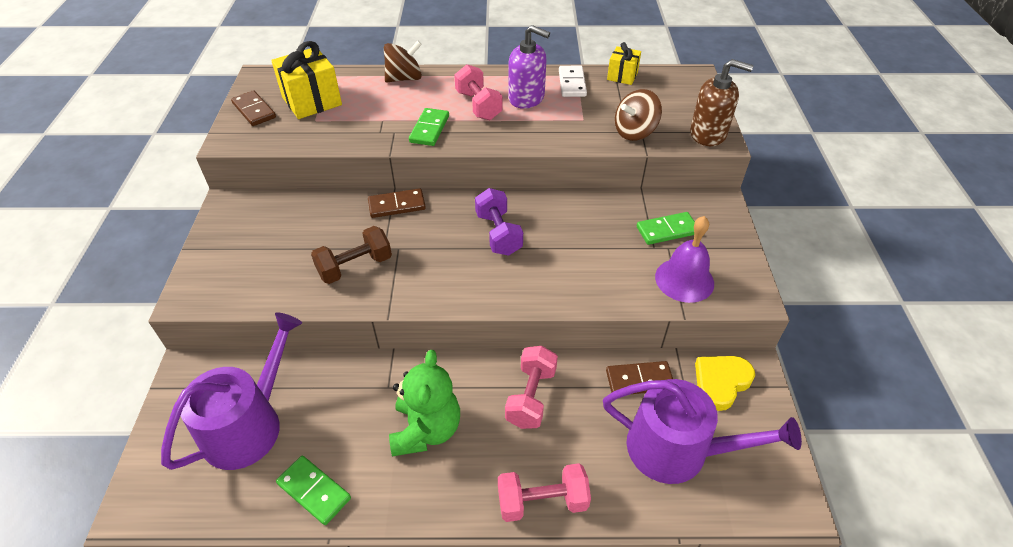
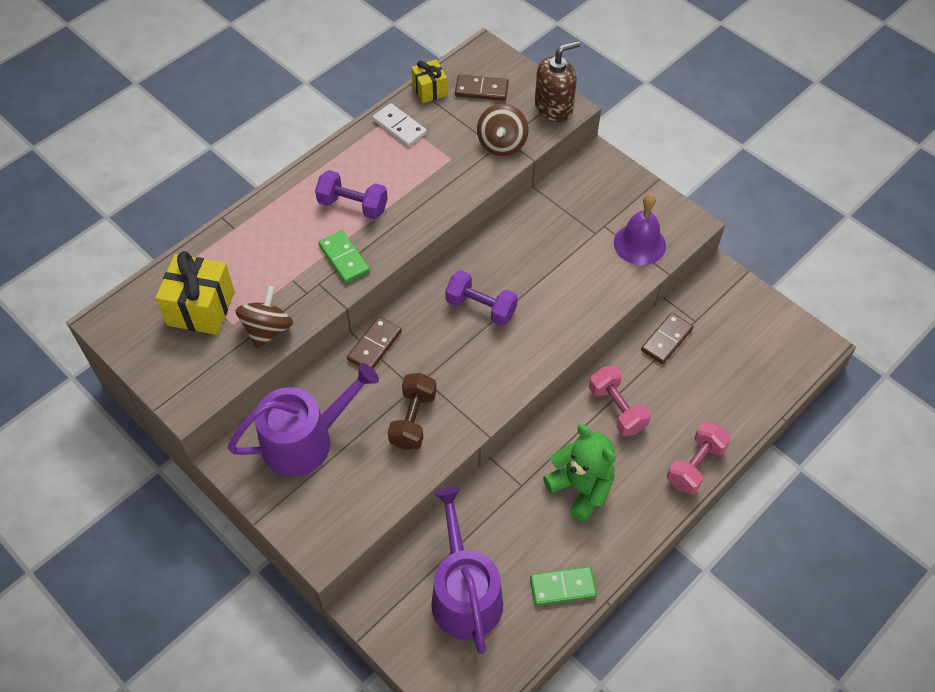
camera: 45 degrees left, 10 degrees up
(254, 110) = (161, 358): brown domino -> brown domino (481, 90)
(404, 78) = (251, 223): brown spinning top -> brown spinning top (267, 329)
(478, 105) = (353, 205): pink dumbbell -> purple dumbbell
(526, 98) = (382, 169): purple soap dispenser -> none
(667, 230) = (589, 212): green domino -> none
(678, 450) = (732, 366): purple watering can -> purple watering can (305, 440)
(721, 382) = (712, 300): yellow heart -> none

